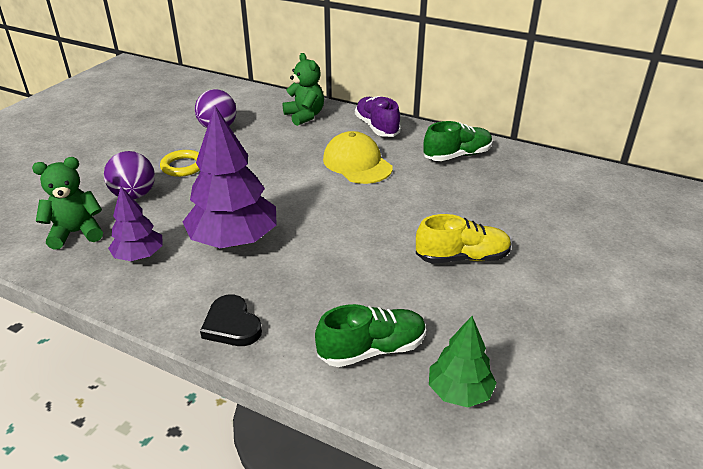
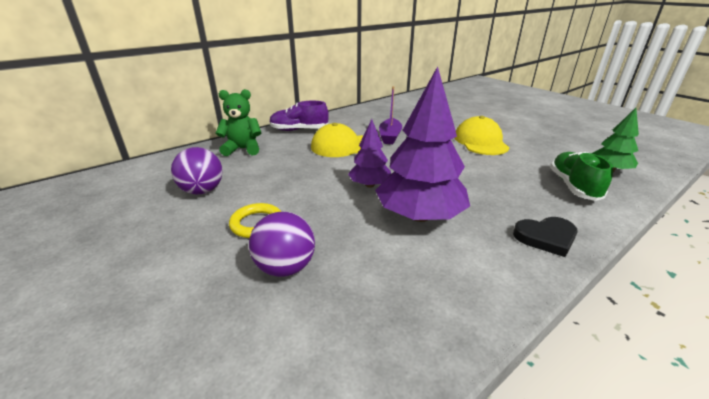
camera: 65 degrees left, 5 degrees down
(76, 233) = (336, 333): green teddy bear -> none
(139, 256) = (418, 279): purple tree -> purple tree (369, 185)
(412, 185) = (390, 137): none -> purple boat
(457, 155) = (365, 118): green shoe -> none
(462, 257) = (480, 141): yellow shoe -> yellow cap

